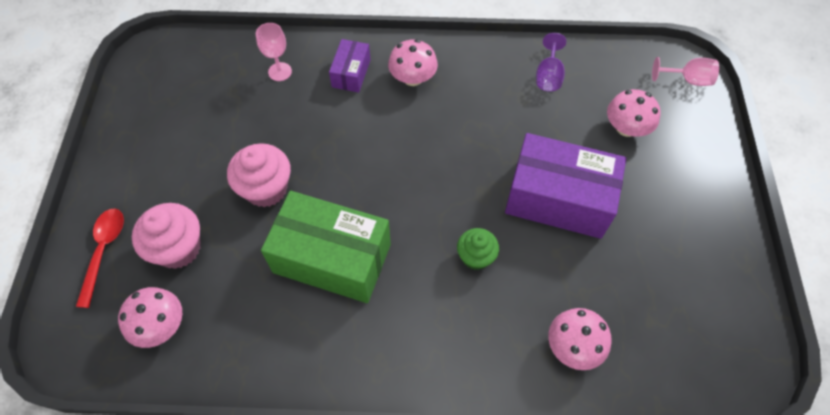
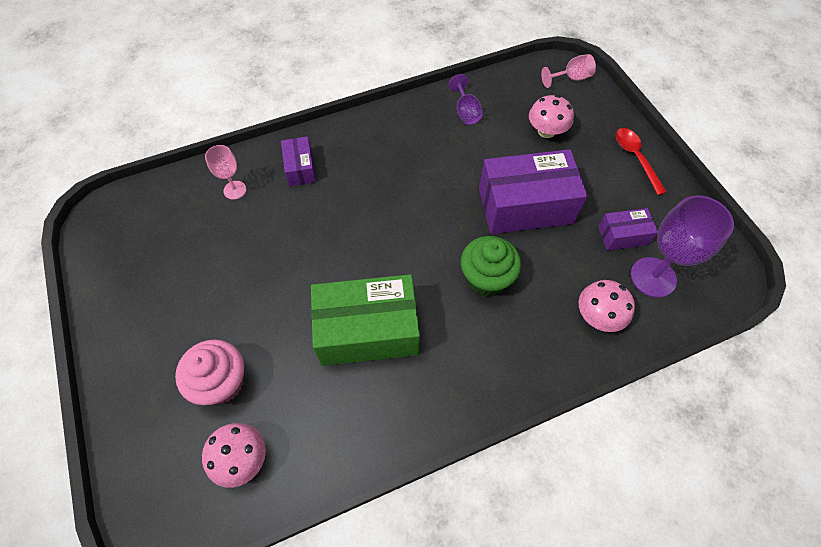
camera: 25 degrees left, 0 degrees up
(104, 251) = (148, 416): red spoon -> red spoon (635, 158)
(266, 189) = (276, 296): pink cupcake -> none
(412, 78) = (356, 153): pink mushroom -> none
(476, 257) = (486, 278): green cupcake -> green cupcake, size x1.56
(649, 274) = (623, 235): none -> purple box
(658, 332) = (653, 277): none -> purple goblet

